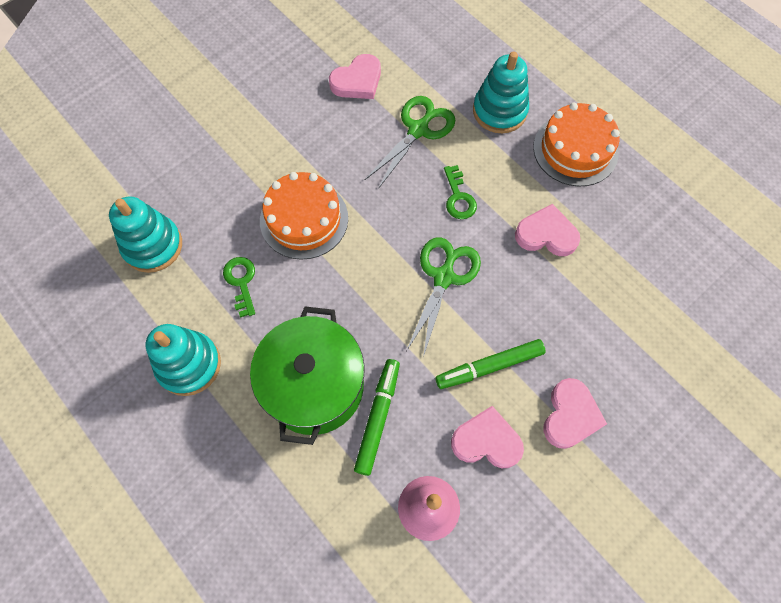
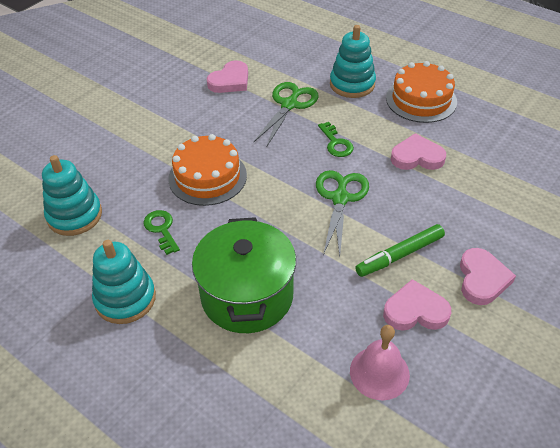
camera: 10 degrees left, 20 degrees down
(378, 417) = (311, 310): green marker -> none

